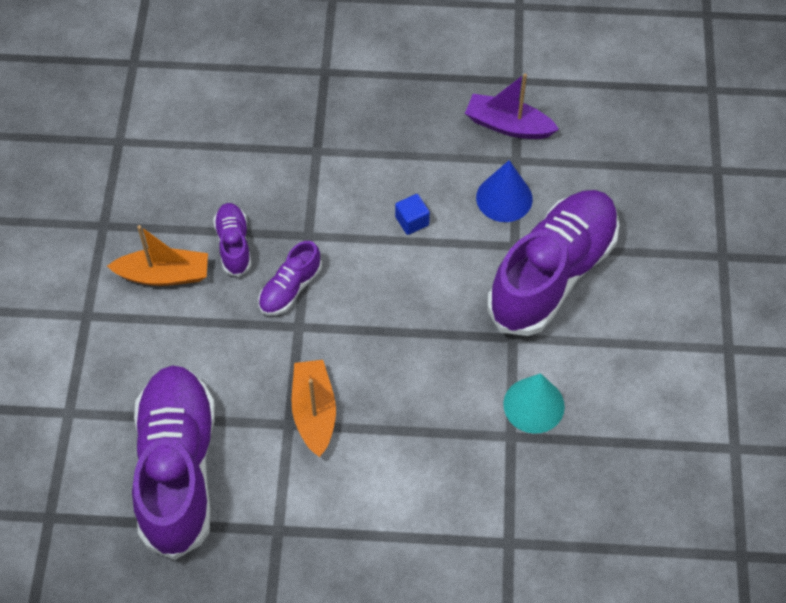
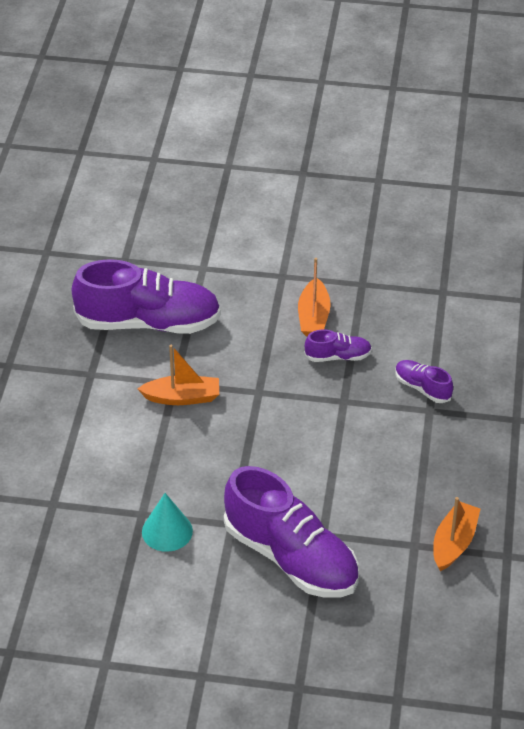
camera: 95 degrees right, 15 degrees down
(290, 288) = (294, 388): purple shoe -> purple shoe (422, 388)
(412, 221) = (353, 467): blue cube -> none
(504, 198) = (373, 532): blue cone -> none
(508, 125) = (454, 543): purple boat -> orange boat

